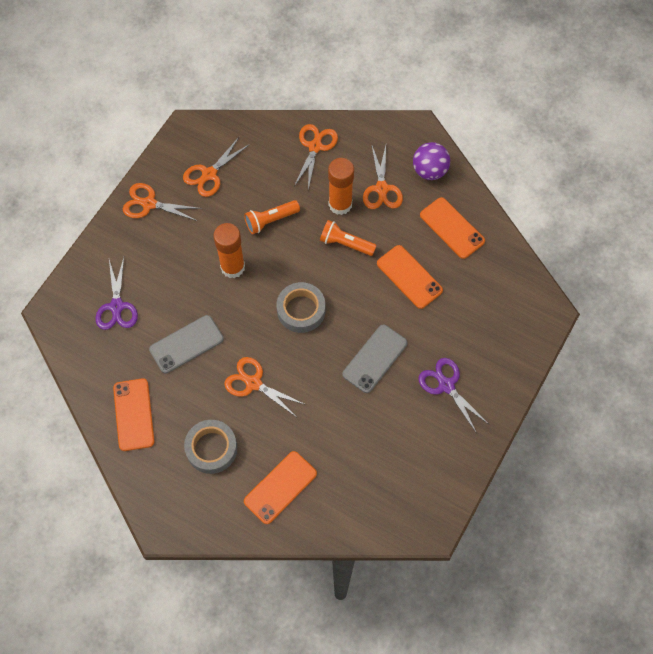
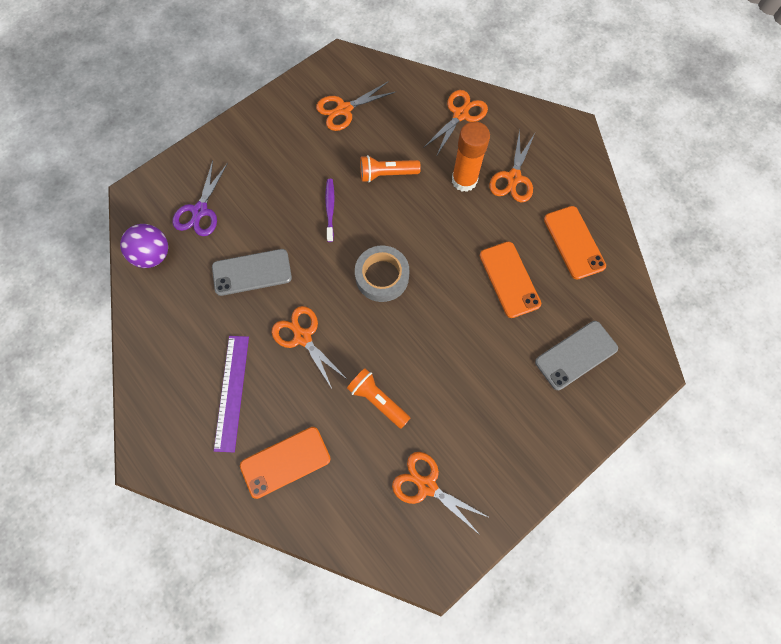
camera: 20 degrees right, 5 degrees up
(134, 414) = (169, 327): orange phone -> none
(149, 204) = (274, 120): orange scissors -> orange scissors (426, 485)
(211, 448) = (231, 392): grey tape -> purple ruler
(232, 267) = (330, 209): orange glue stick -> purple toothbrush
(345, 244) = (454, 222): orange flashlight -> orange flashlight (377, 400)
(375, 358) = (440, 355): grey phone -> grey phone (576, 355)
(429, 171) = (571, 175): purple ball -> purple ball (153, 255)
(446, 385) = (507, 412): purple scissors -> none

